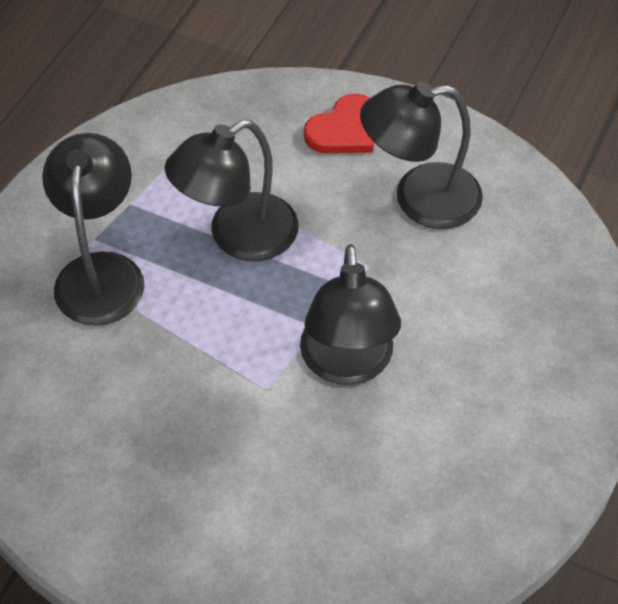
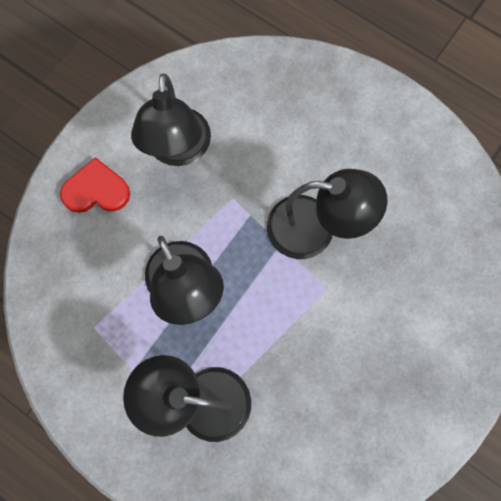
camera: 80 degrees left, 20 degrees up
(345, 130) = (96, 190): red heart -> red heart turned 60 degrees counterclockwise

